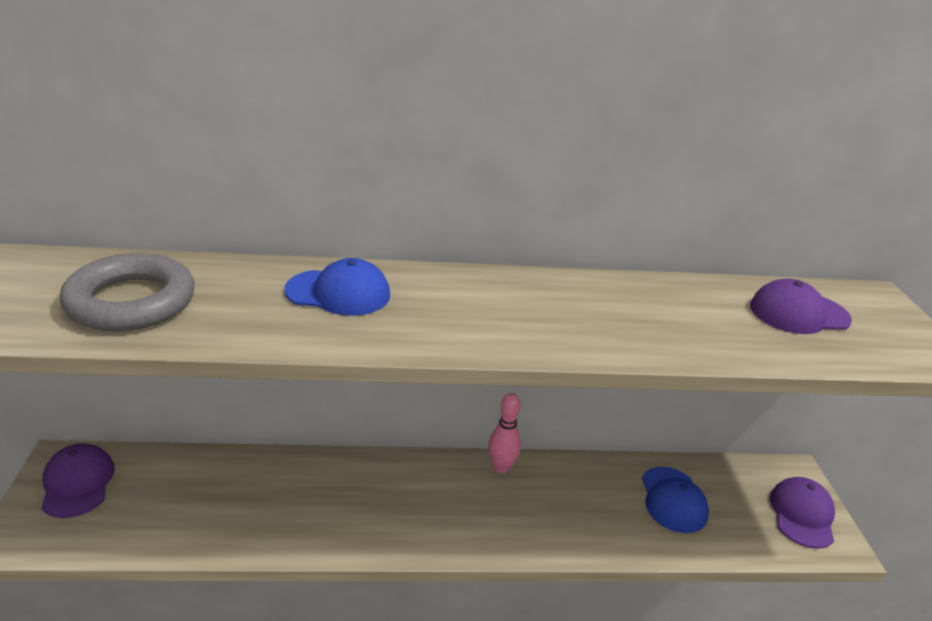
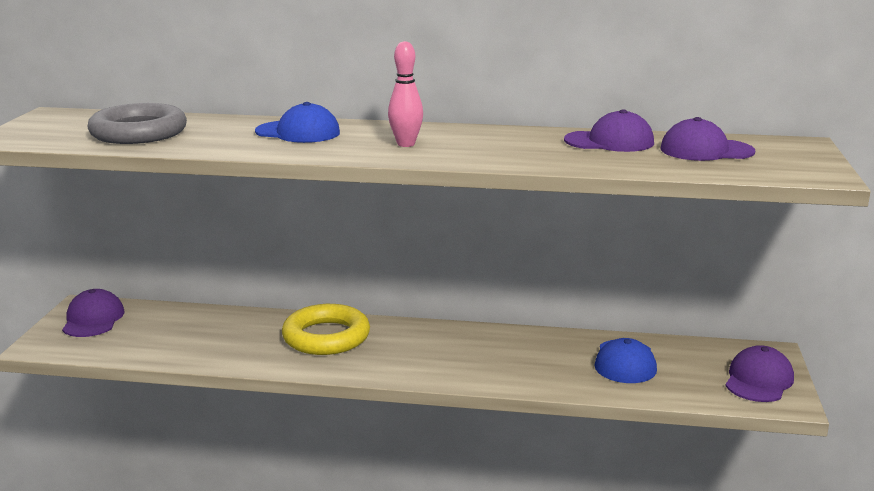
camera: 15 degrees right, 10 degrees down
(360, 489) = (326, 337): none -> yellow ring
(501, 467) = (462, 332): pink bowling pin -> pink bowling pin (406, 144)
(693, 299) = (609, 142): none -> purple cap

